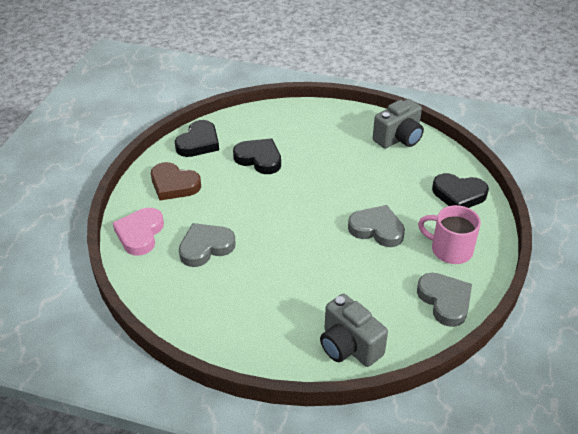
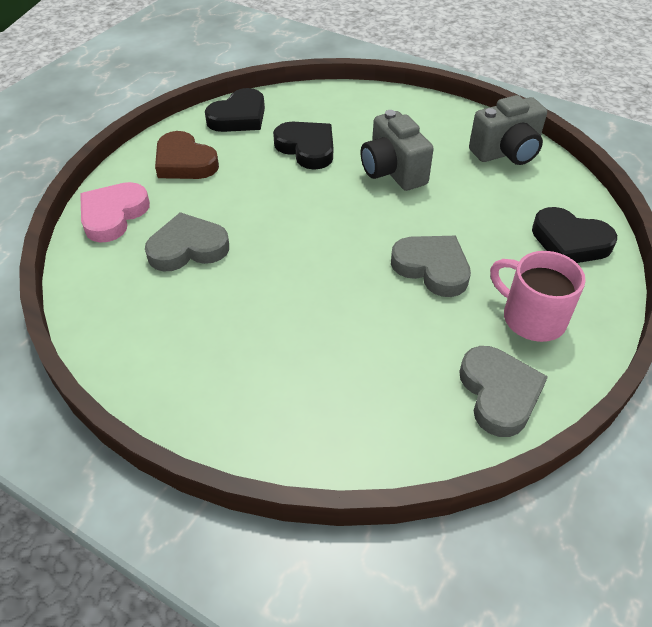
camera: 15 degrees right, 5 degrees up
(349, 346) = (327, 431): grey camera -> grey camera (392, 172)

